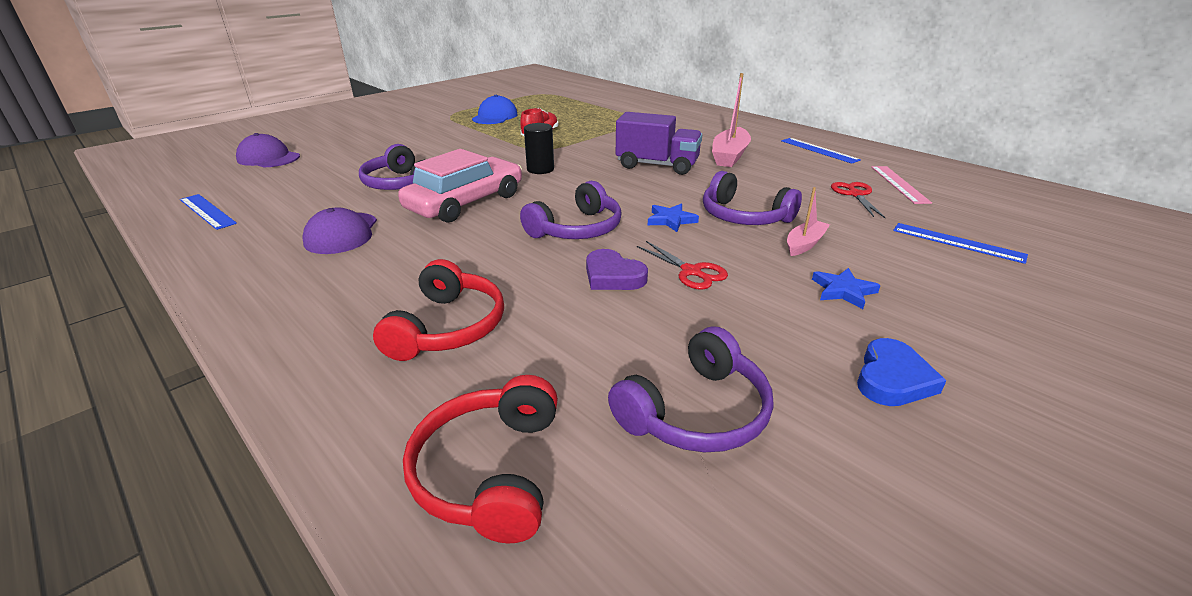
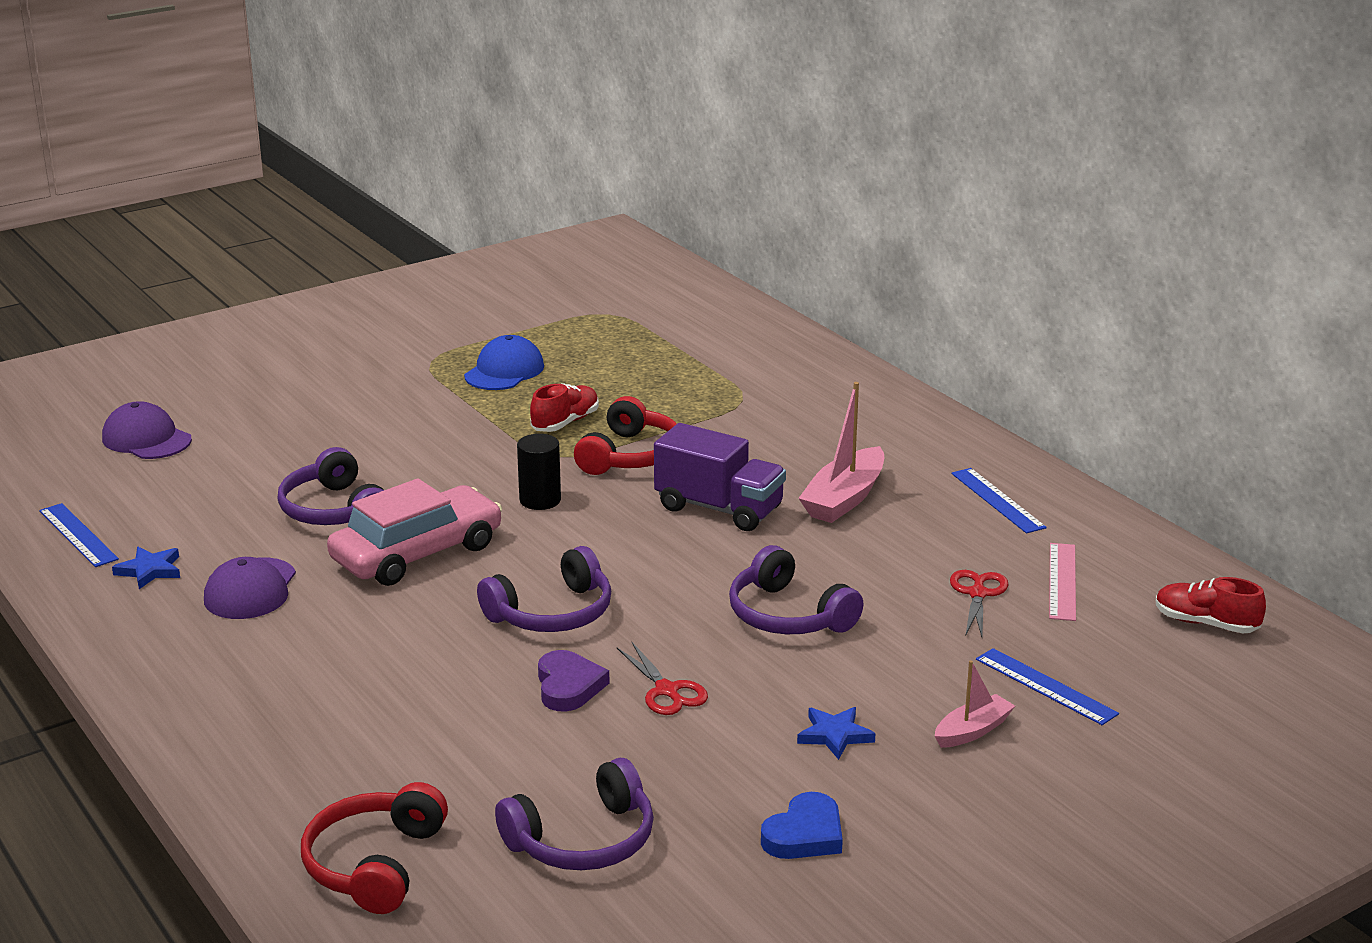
camera: 10 degrees right, 5 degrees down
(448, 327) = (361, 728): red headphones -> red headphones (630, 456)
(613, 276) = (568, 686): purple heart -> purple heart turned 150 degrees counterclockwise
(671, 220) = (684, 611): blue star -> blue star (150, 570)
(804, 244) = (838, 667): pink boat -> pink boat (972, 731)
(1011, 198) = (1206, 624): none -> red shoe

